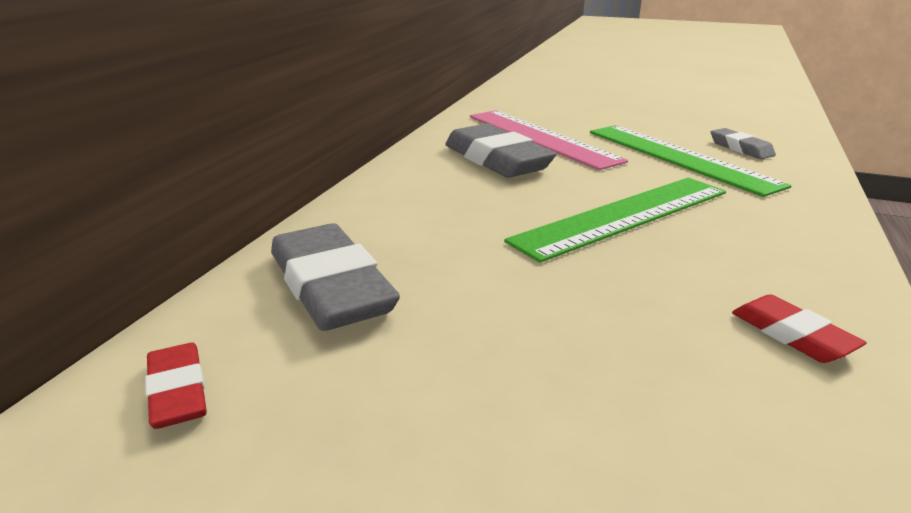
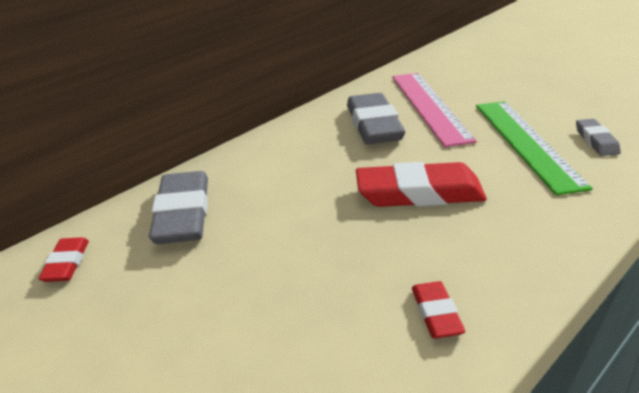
camera: 25 degrees right, 5 degrees up
(623, 216) = (419, 193): green ruler -> red eraser

